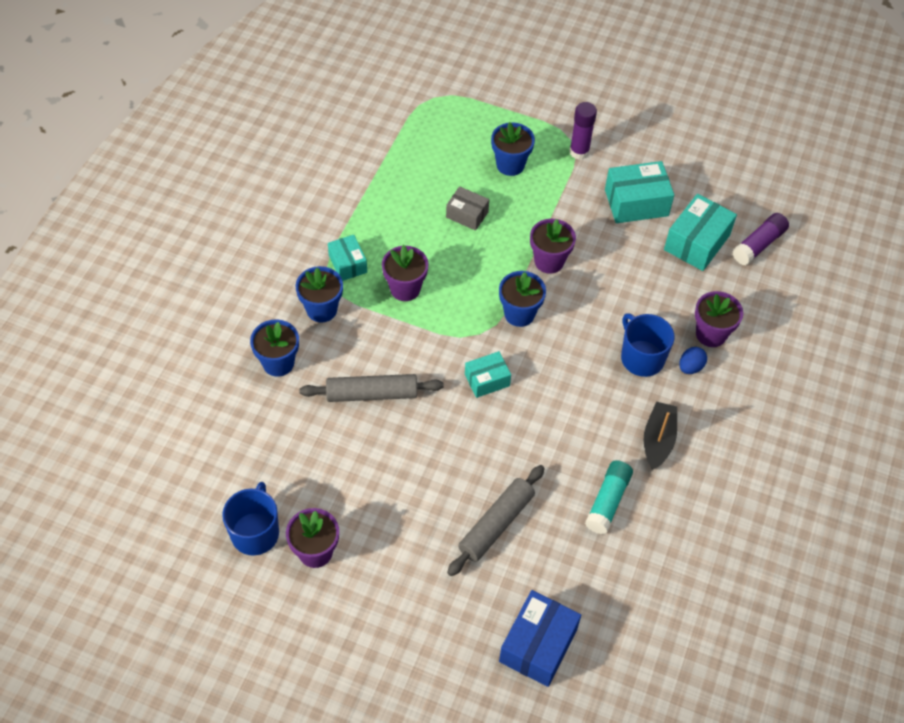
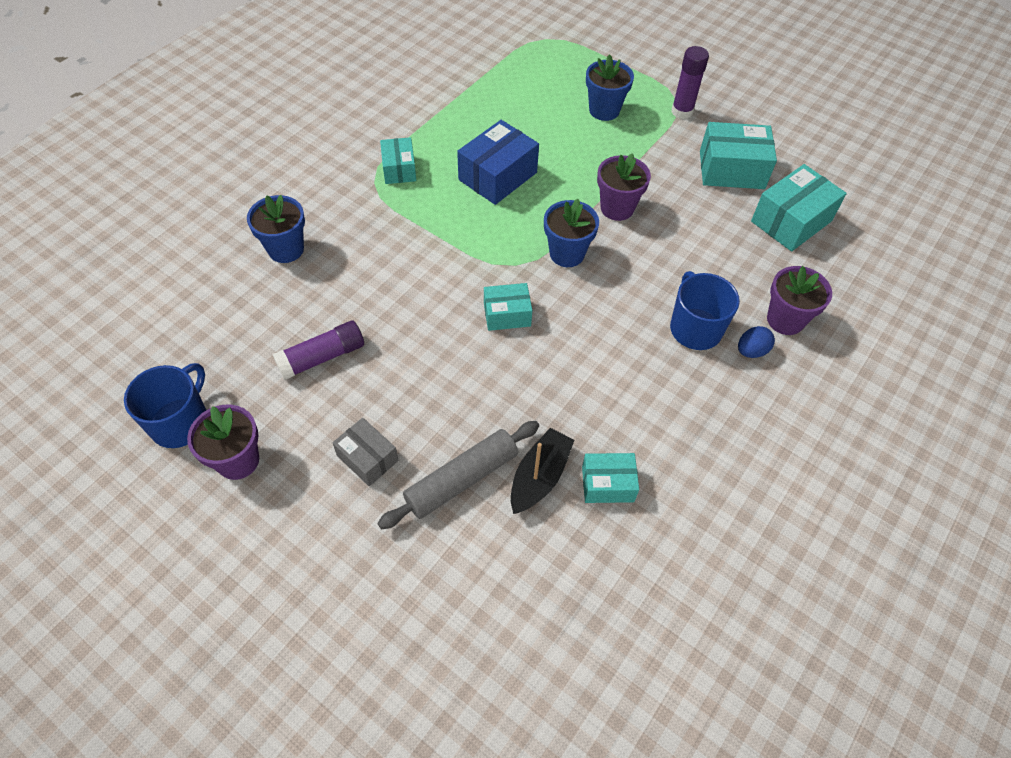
camera: 15 degrees right, 0 degrees up
(321, 309) = (354, 207): blue flower pot -> none
(372, 394) = (373, 301): grey rolling pin -> none
(405, 288) = (450, 204): purple flower pot -> none
(467, 214) = (542, 147): grey box -> grey box (367, 458)
(538, 645) = (462, 647): blue box -> blue box (497, 176)
(608, 501) = (607, 484): turquoise glue stick -> turquoise box
(658, 440) = (690, 425): black boat -> black boat (539, 477)
(758, 245) = (864, 237): purple glue stick -> purple glue stick (322, 357)

